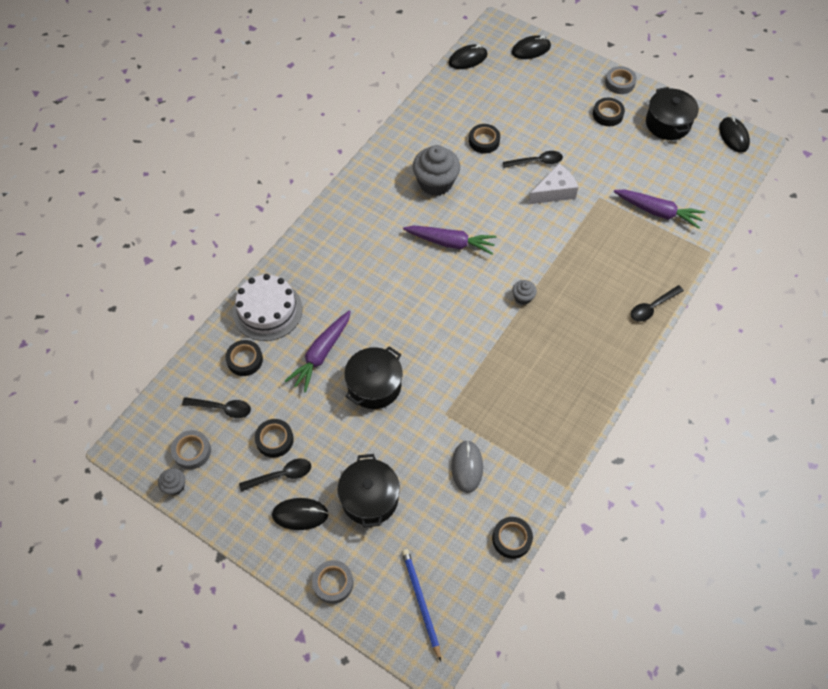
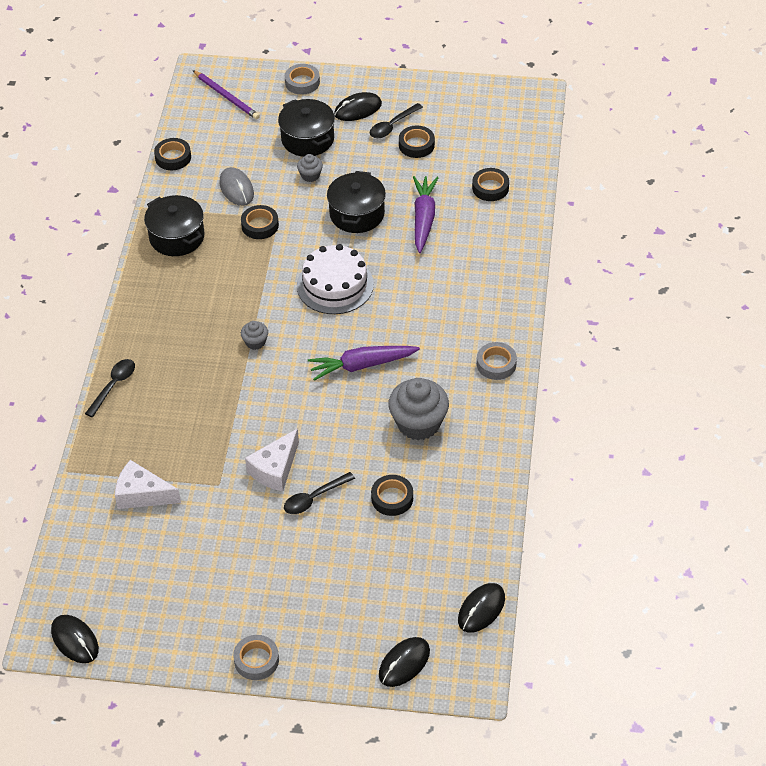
camera: 155 degrees right, 10 degrees down
(175, 486) = (474, 88): grey cupcake -> grey cupcake (310, 175)
(192, 451) = (479, 113): grey tape -> grey tape (496, 364)
(222, 408) = (480, 148): black spoon -> none
(267, 310) = (502, 232): white cake -> white cake (335, 285)
(421, 602) = (226, 97): blue pencil -> purple pencil
(607, 114) = (253, 602): black tape -> black tape (260, 225)
(658, 212) = (142, 494): purple carrot -> white cheese
(667, 123) = (168, 622): black pot -> black pot (177, 237)

